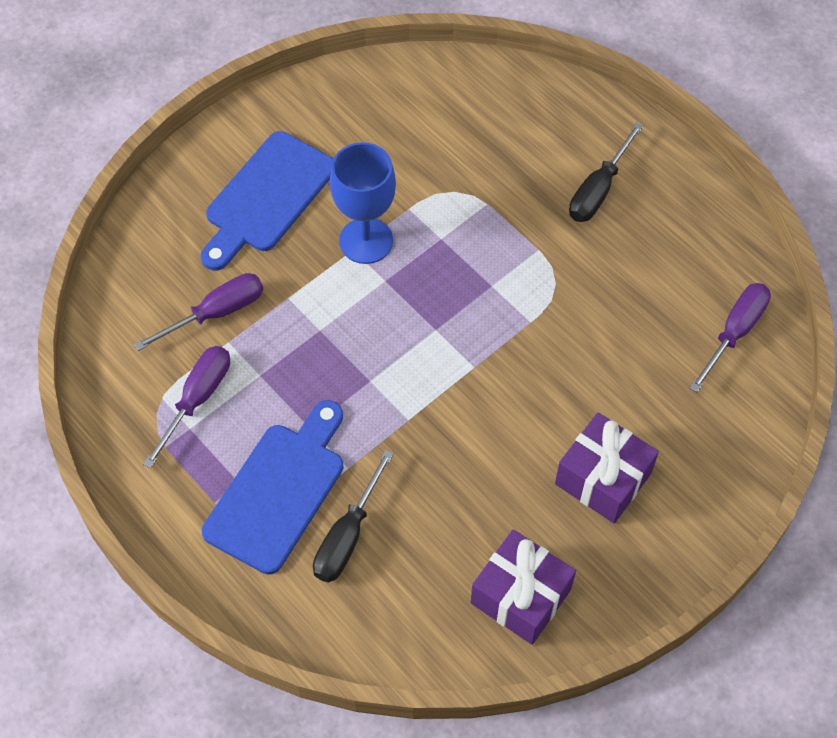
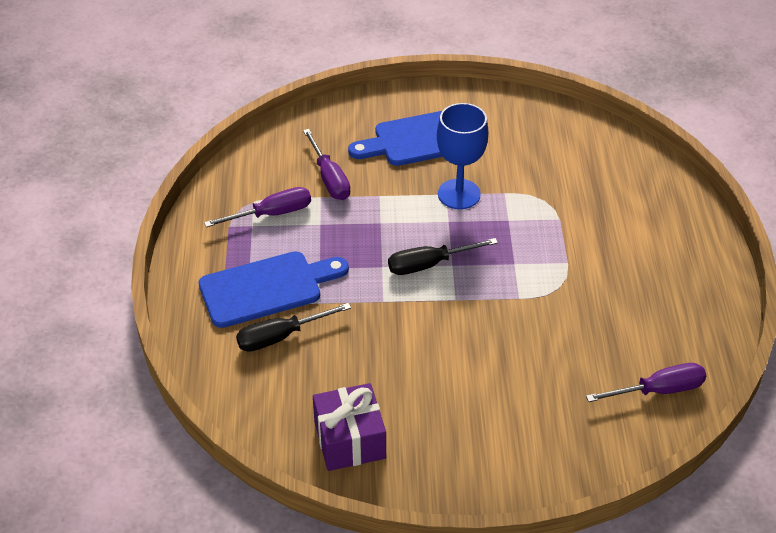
camera: 40 degrees right, 15 degrees down
(216, 313) = (329, 178): purple screwdriver -> purple screwdriver turned 60 degrees clockwise
(598, 190) = (645, 254): black screwdriver -> black screwdriver (429, 264)
(603, 478) = (474, 413): purple gift -> none

